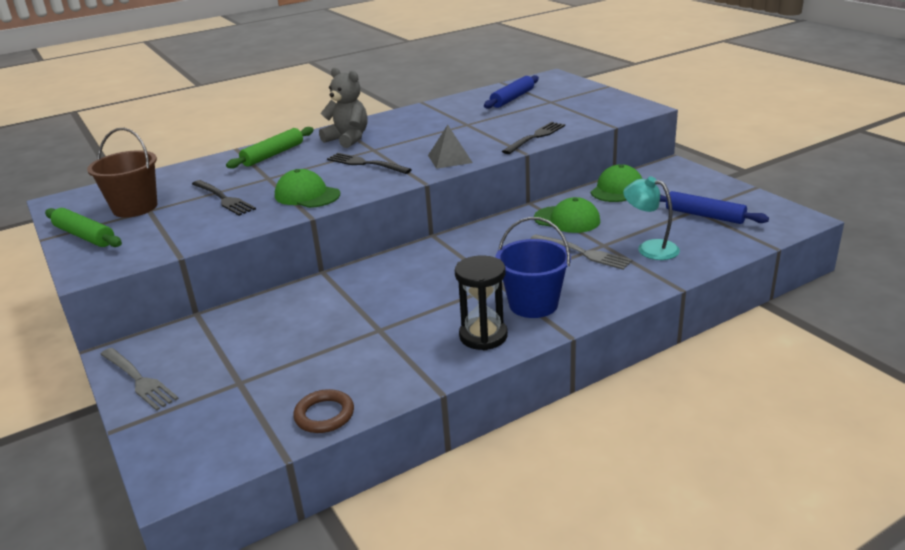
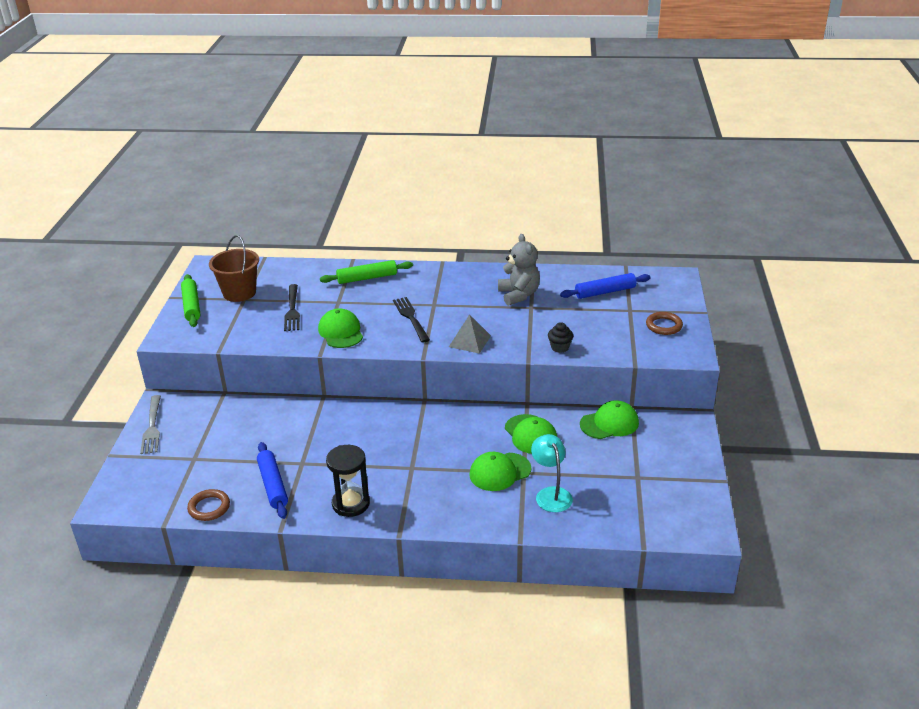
camera: 35 degrees right, 5 degrees up
(348, 139) = (431, 284): grey teddy bear -> grey teddy bear (518, 295)
(533, 304) = (410, 497): blue bucket -> none
(536, 137) = (560, 347): black fork -> black cupcake
(583, 253) = (500, 472): grey fork -> green cap
(593, 101) = (664, 326): none -> brown ring
(704, 215) = (637, 486): blue rolling pin -> blue rolling pin (273, 485)

